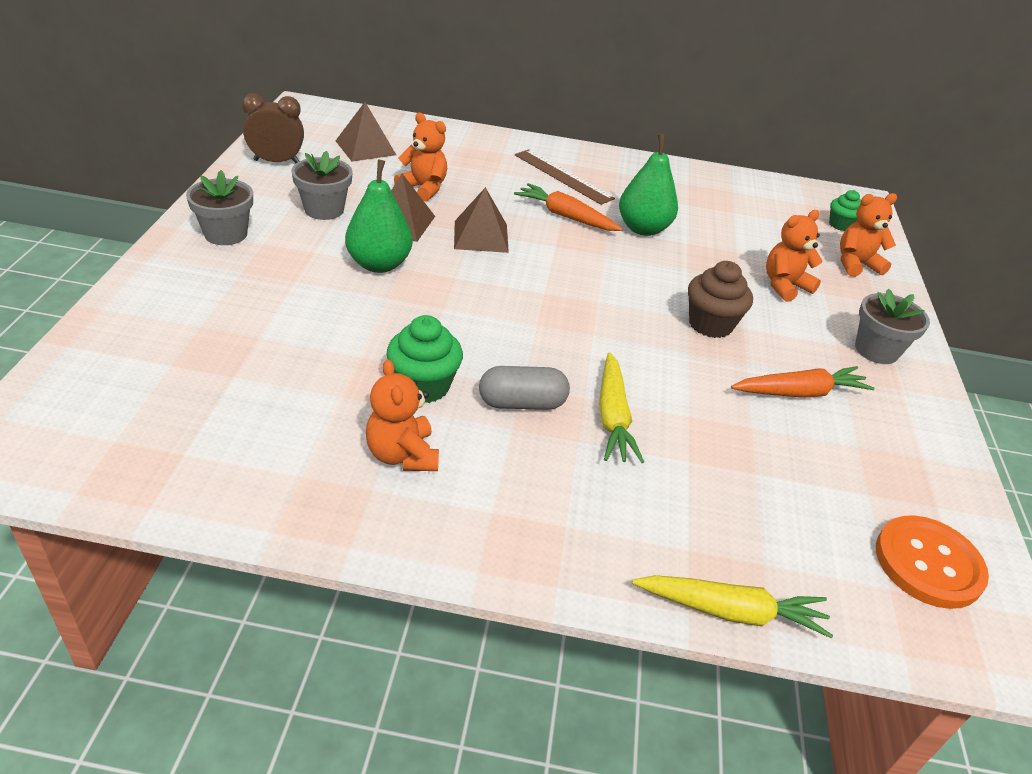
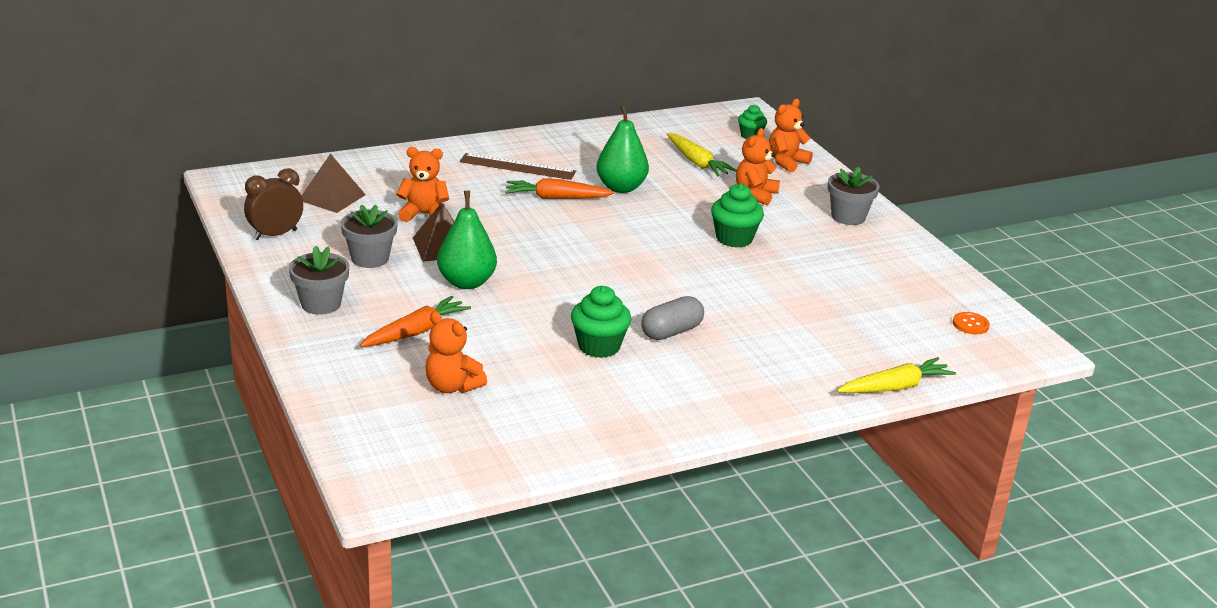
camera: 30 degrees left, 10 degrees down
(402, 455) = (635, 388): orange teddy bear -> orange teddy bear (452, 386)
(481, 236) = (513, 235): brown pyramid -> none
(613, 417) = (734, 318): yellow carrot -> yellow carrot (697, 162)
(710, 324) = (734, 239): brown cupcake -> green cupcake
(800, 392) = (827, 260): orange carrot -> orange carrot (416, 332)
(928, 563) = (970, 324): orange button -> orange button, size x0.51

